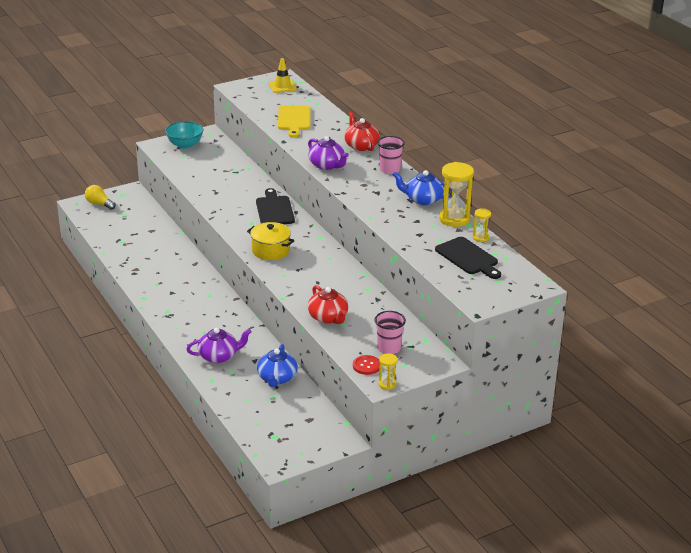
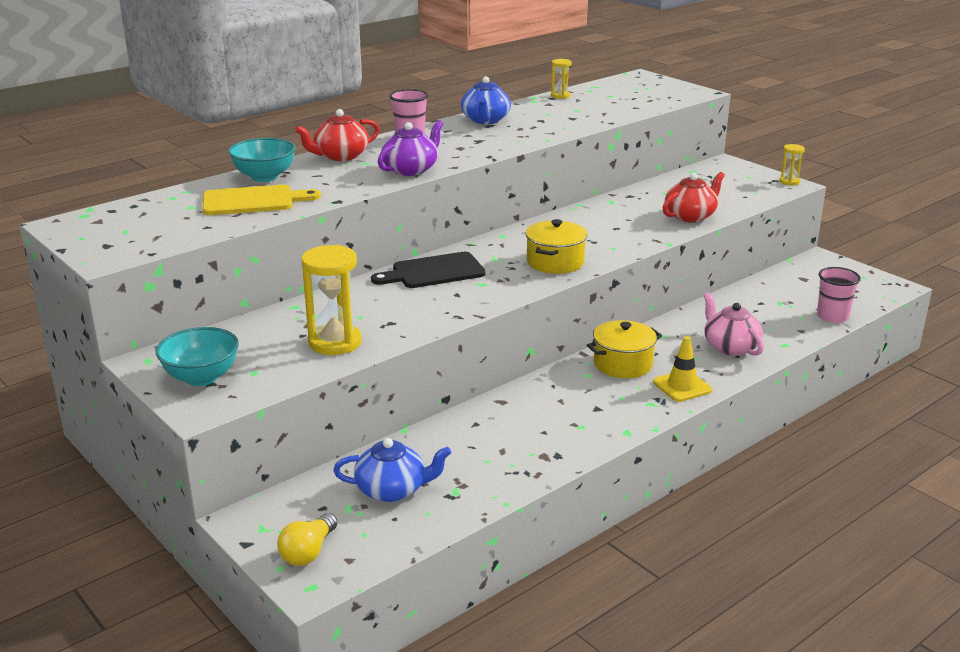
camera: 100 degrees left, 5 degrees down
(216, 310) = (623, 364): none -> yellow pot
(219, 356) = (730, 347): purple teapot -> pink teapot
(277, 378) = (744, 304): blue teapot -> blue teapot (392, 490)
(282, 86) = (109, 220): yellow traffic cone -> yellow traffic cone (682, 386)
(331, 123) = (264, 177): none -> turquoise bowl
(366, 366) = (767, 192): red button -> none
(389, 348) = (724, 185): pink cup -> pink cup (832, 317)
(454, 219) = (524, 106): yellow hourglass -> yellow hourglass (335, 342)
(468, 258) = (608, 98): black cutting board -> none

